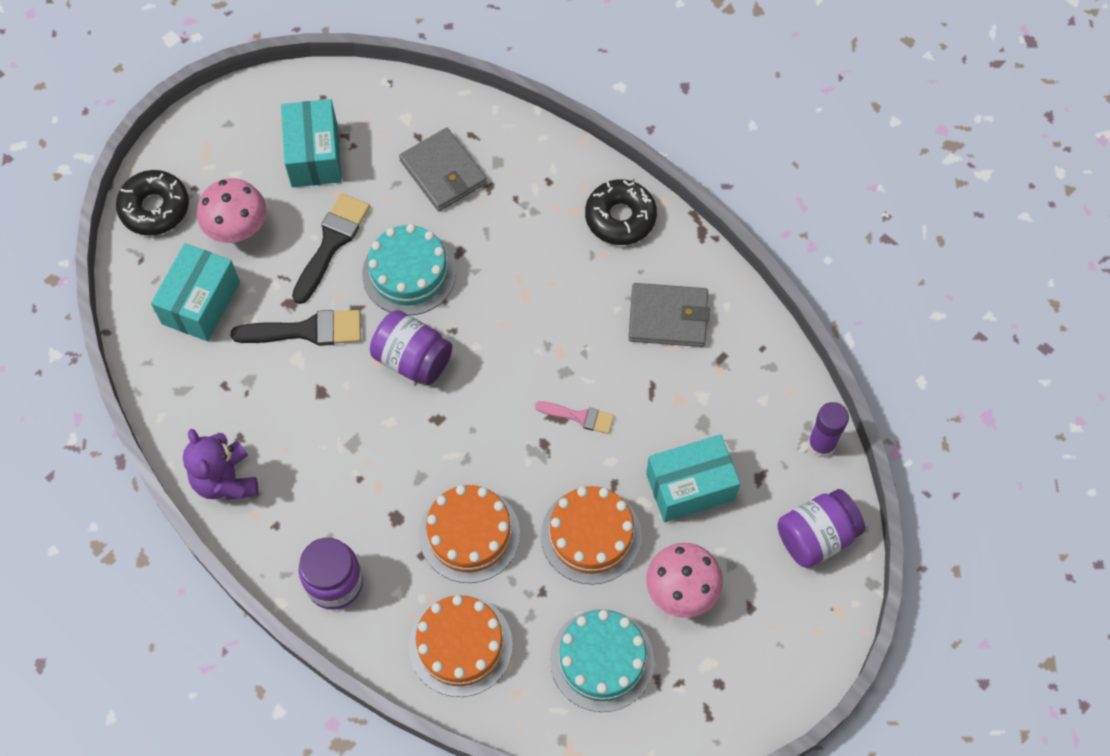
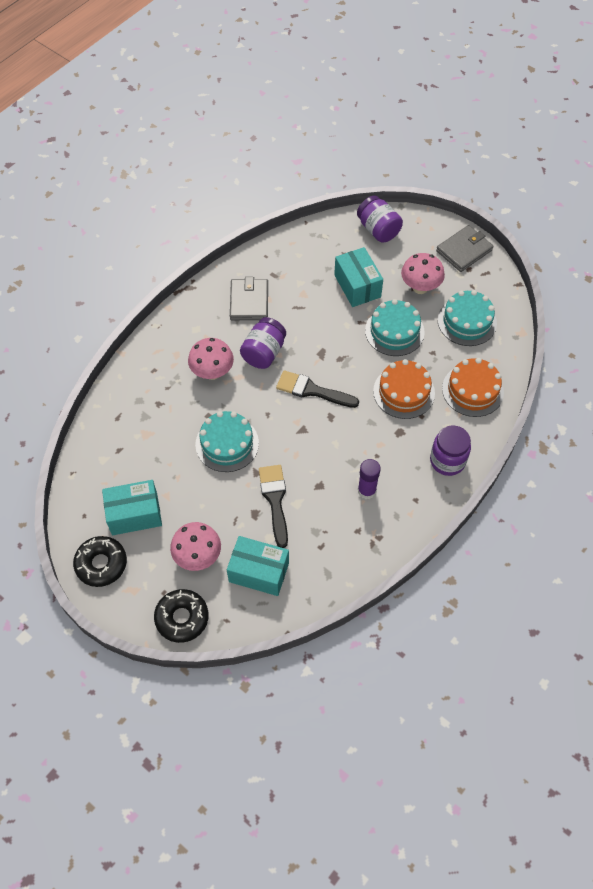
camera: 95 degrees left, 5 degrees down
(225, 480) = (389, 534): purple teddy bear -> none
(332, 243) = (206, 493): black brush -> black brush (312, 390)
(413, 359) = (290, 434): purple jar -> purple jar (264, 353)
(443, 172) = (148, 431): grey wallet -> grey wallet (464, 250)
(536, 259) = (212, 372): none -> pink mushroom
(579, 417) = (320, 342): pink brush -> none
(591, 535) = (394, 331): orange cake -> turquoise cake
(620, 217) = (180, 329): black donut -> black donut (101, 564)
(821, 444) = (323, 228): purple glue stick -> purple glue stick (366, 491)

